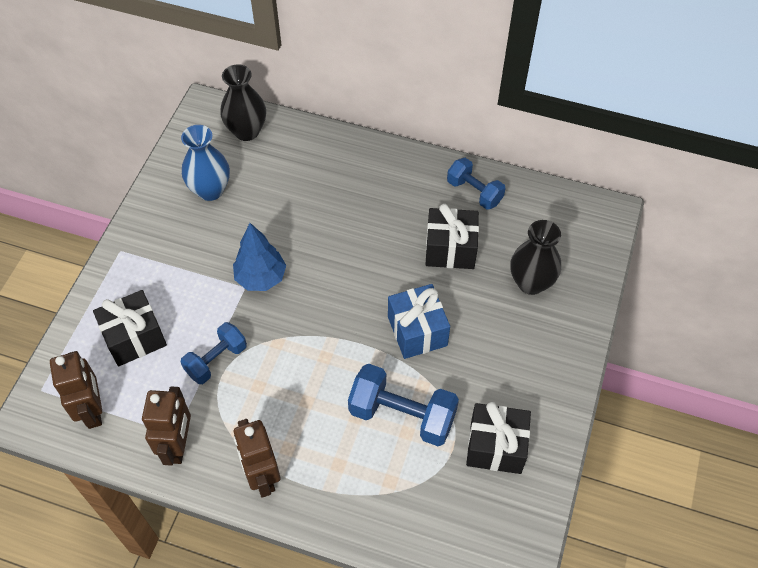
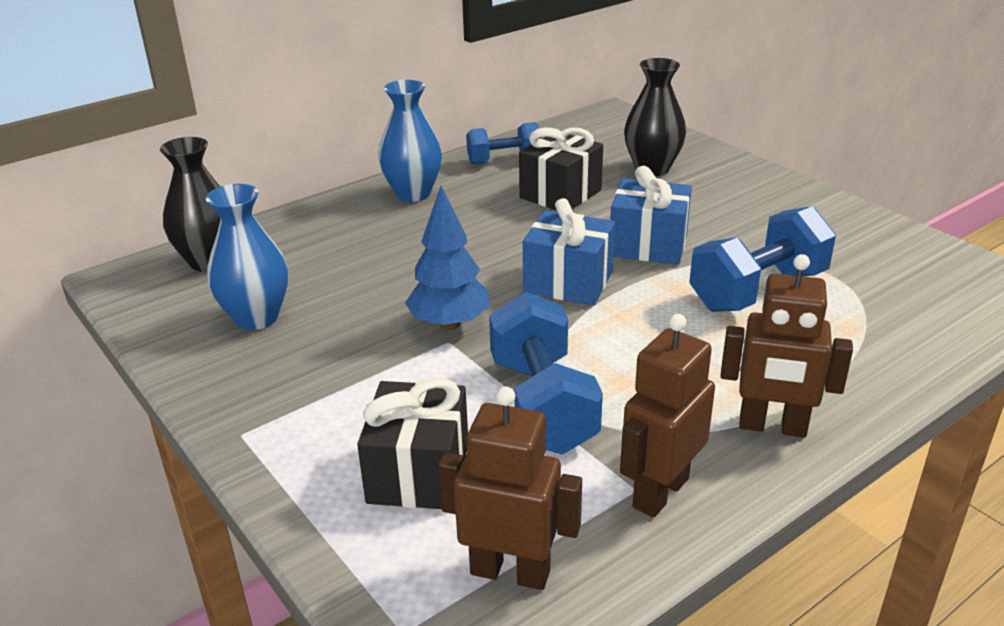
camera: 55 degrees left, 25 degrees down
(178, 445) = (660, 492): brown robot -> brown robot turned 90 degrees counterclockwise
(216, 360) = (542, 405): blue dumbbell -> blue dumbbell, size x1.56
(342, 311) = (568, 282): none -> blue gift
(391, 172) = (413, 193): none -> blue vase
(495, 447) = (845, 249): black gift -> none

